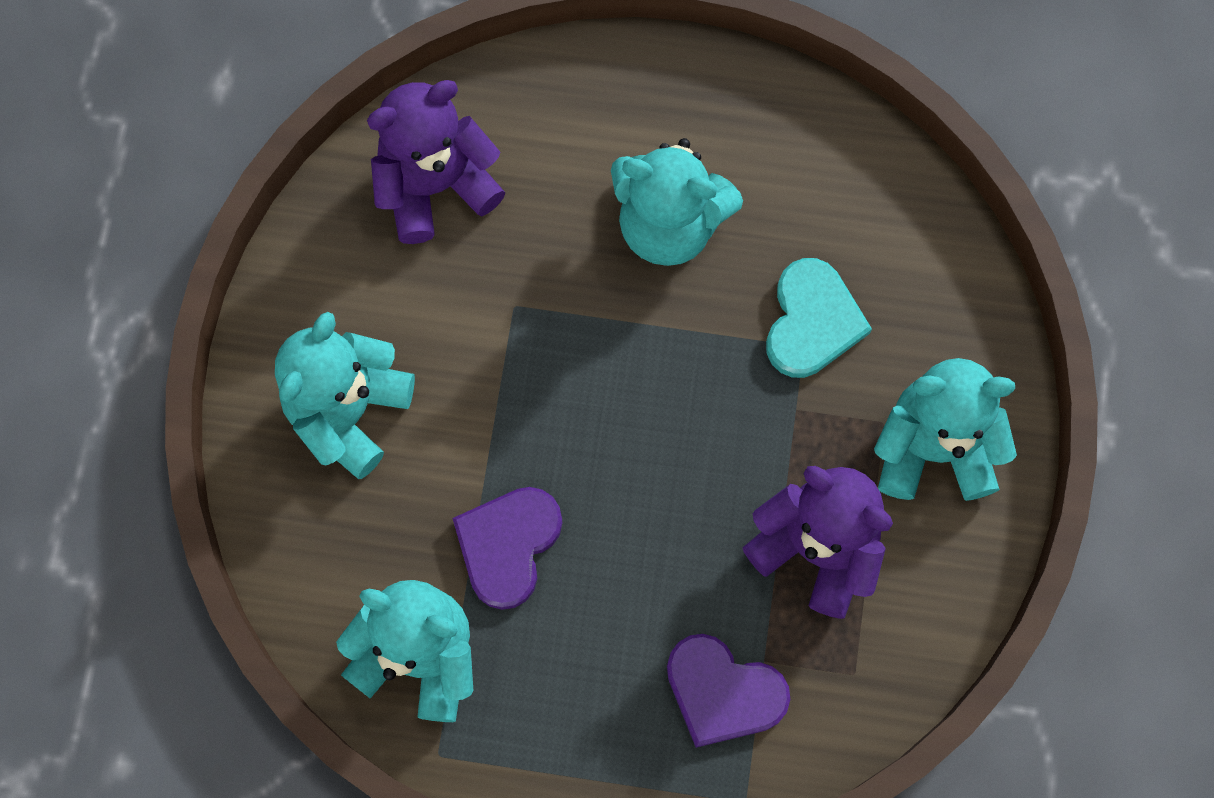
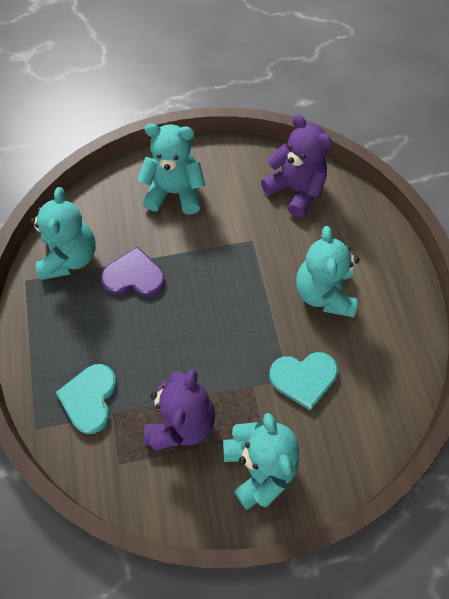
camera: 70 degrees right, 10 degrees down
(723, 692) = (90, 398): purple heart -> turquoise heart

